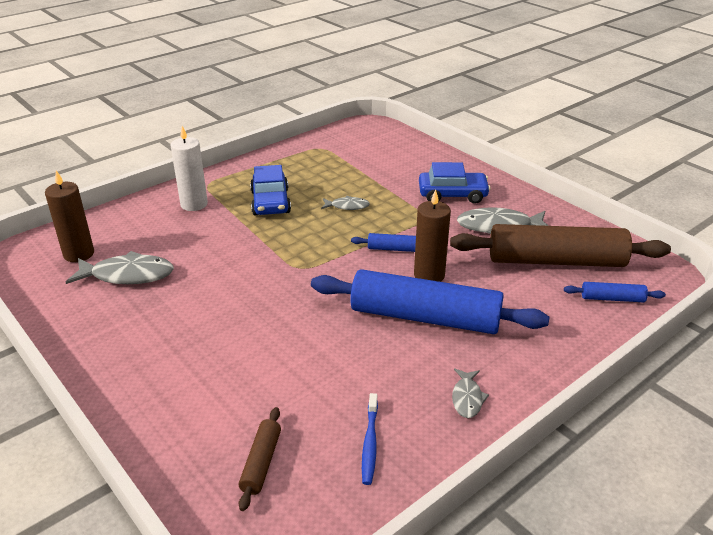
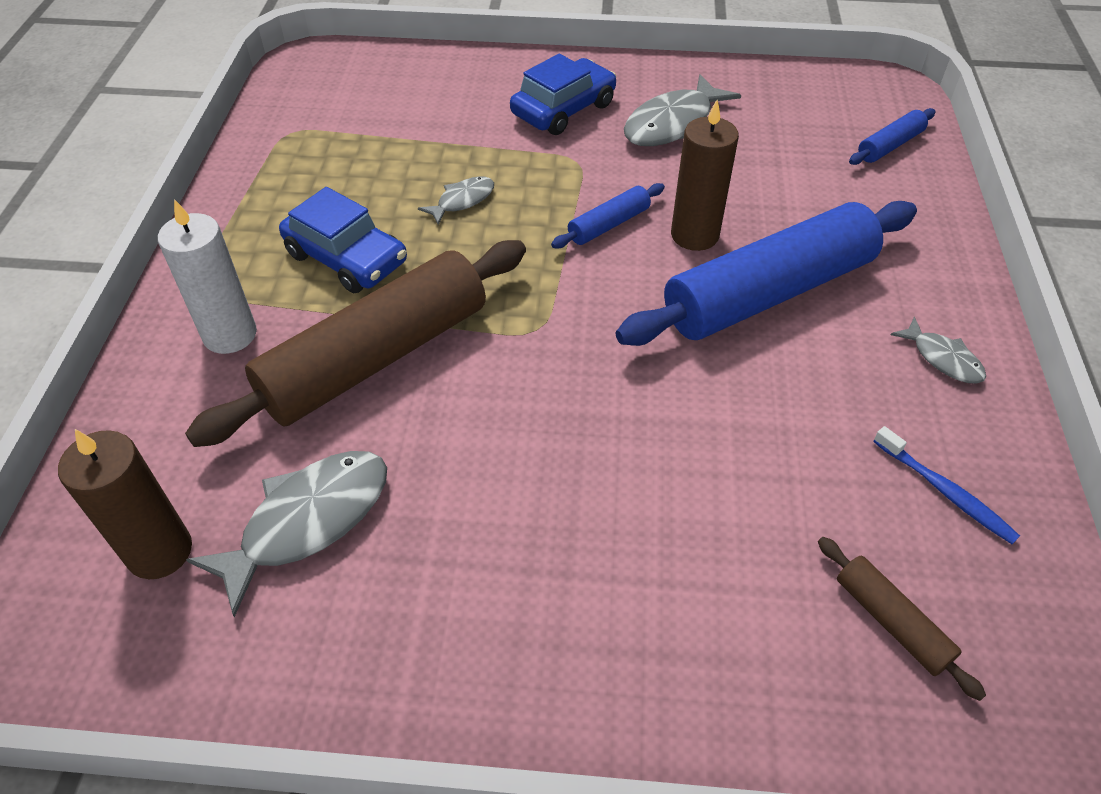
camera: 45 degrees left, 15 degrees up
(555, 261) = (784, 133): brown rolling pin -> brown rolling pin (376, 357)

